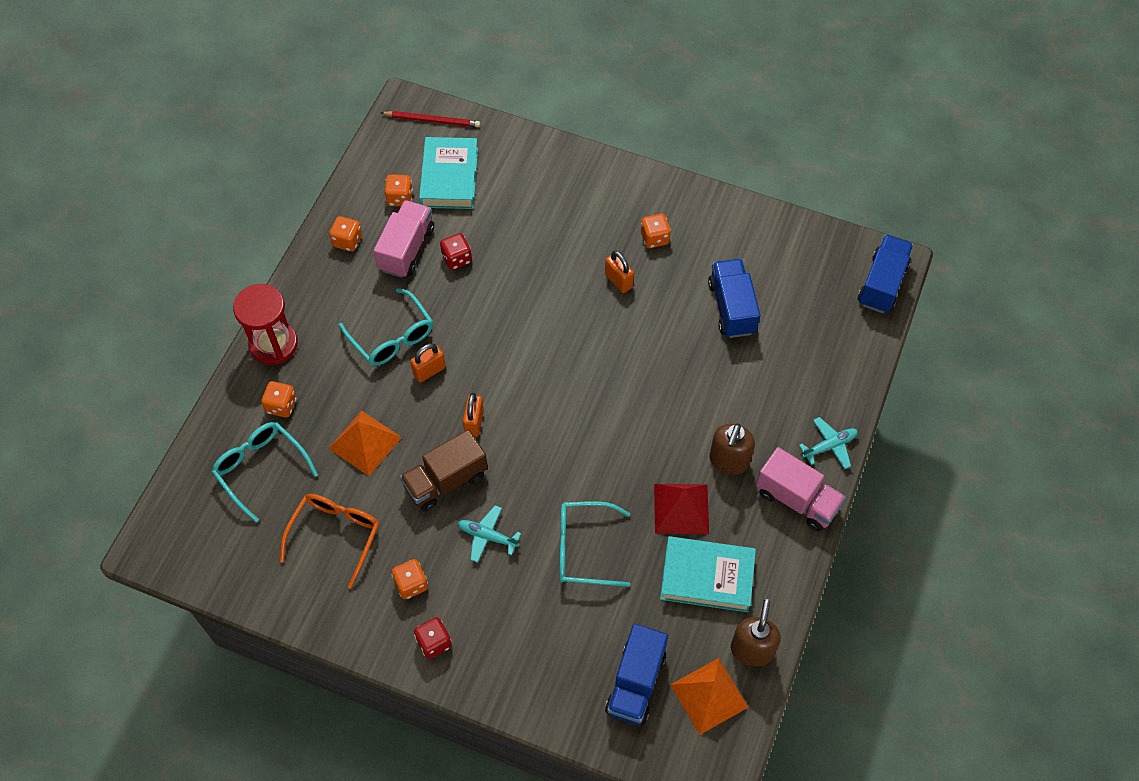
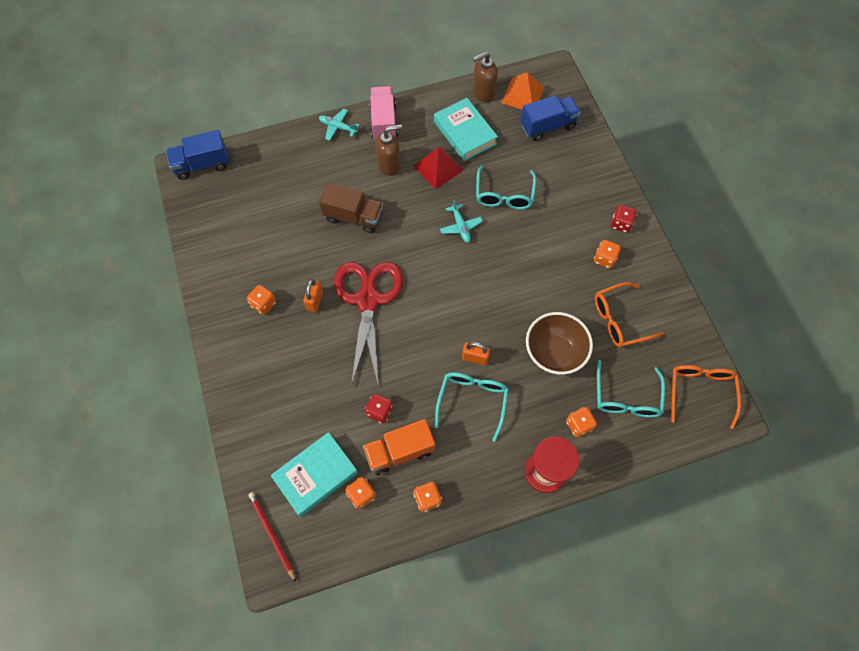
camera: 130 degrees left, 5 degrees up
(196, 542) = (700, 391): none -> orange glasses
(365, 443) = (553, 353): orange pyramid -> brown bowl
(406, 249) = (399, 451): pink truck -> orange truck
(445, 481) = (533, 290): brown truck -> brown truck (354, 217)
(474, 422) = (484, 305): orange padlock -> none
(487, 536) = (542, 244): turquoise plane -> turquoise plane (460, 226)
(577, 325) = (368, 300): none -> red scissors
(583, 549) = (504, 195): turquoise glasses -> turquoise glasses turned 45 degrees clockwise
(731, 307) = (283, 227): blue truck -> none

